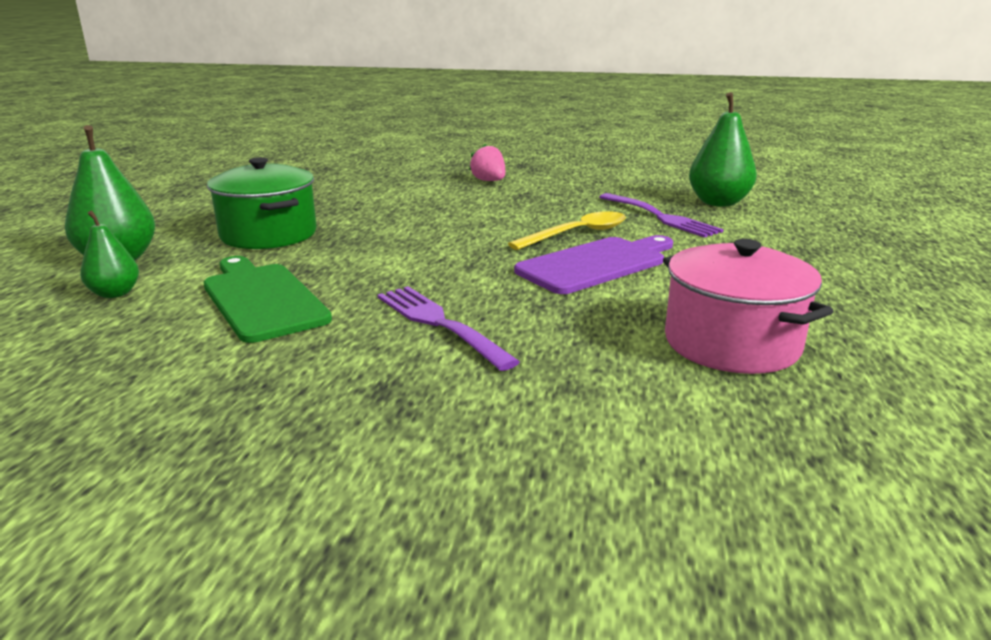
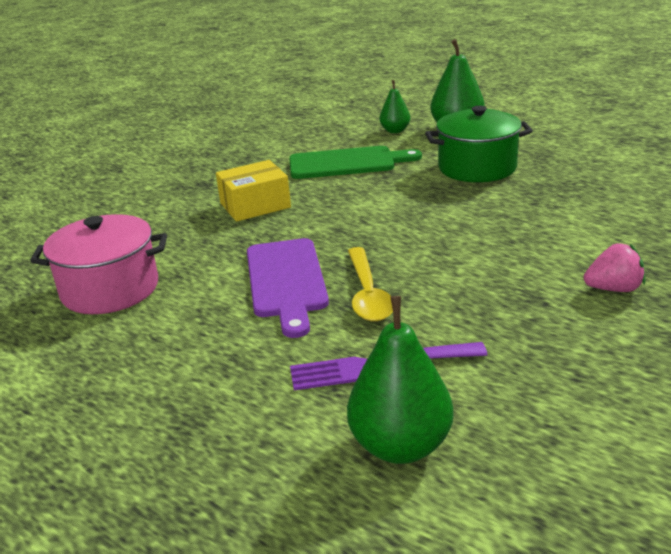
camera: 120 degrees right, 5 degrees up
(439, 323) = (255, 205): purple fork -> yellow box

